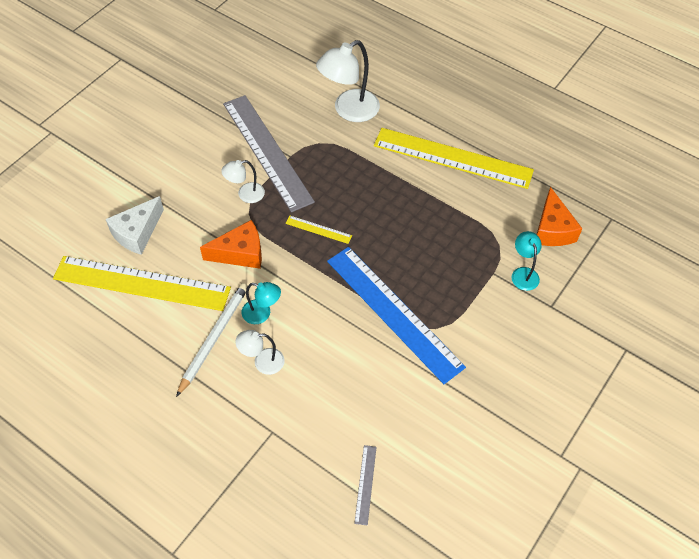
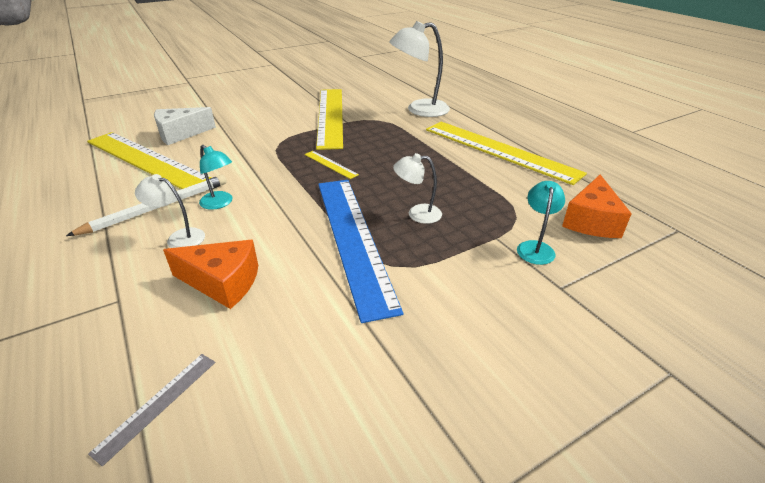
camera: 25 degrees right, 20 degrees down
(240, 253) = (246, 162): orange cheese -> orange cheese (223, 282)
(245, 194) = (288, 133): white lamp -> white lamp (417, 214)
(267, 151) = (330, 116): grey ruler -> yellow ruler

